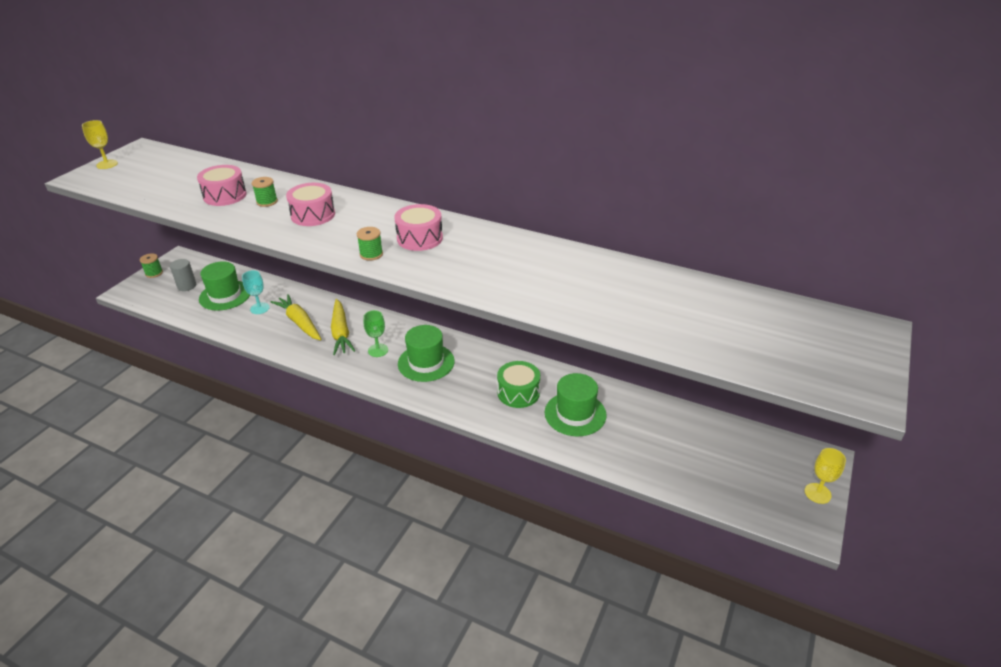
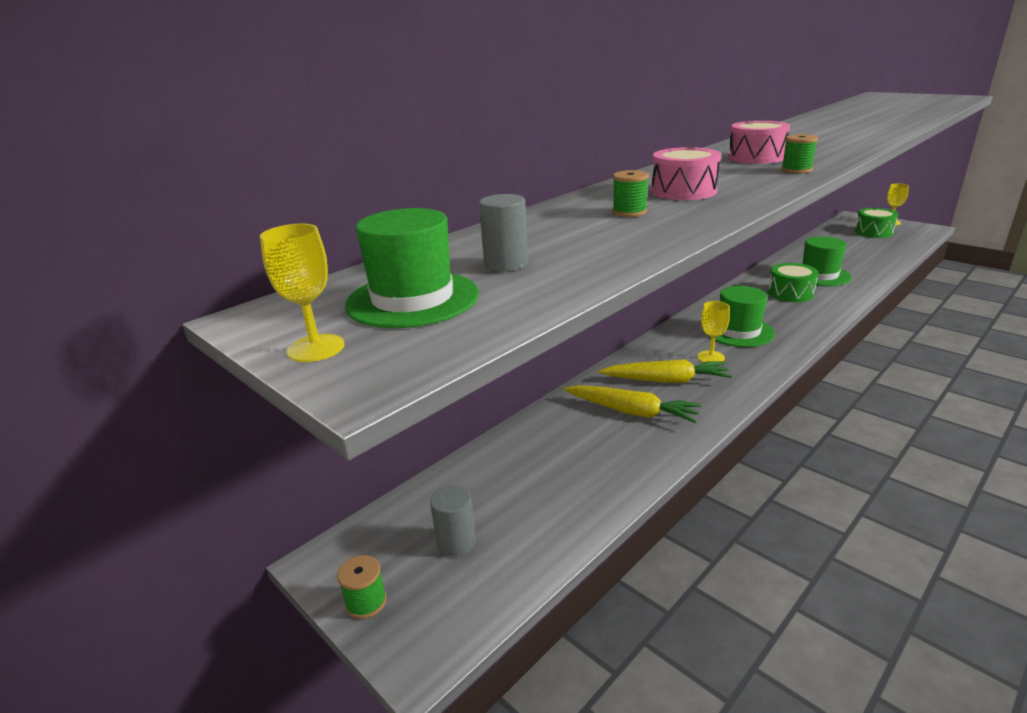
camera: 70 degrees left, 10 degrees down
(185, 182) = (506, 264): none -> grey cylinder
(225, 195) = (590, 235): pink drum -> none
(225, 295) = (519, 488): green hat -> green hat (412, 299)
(260, 308) = (578, 449): turquoise goblet -> none
(299, 322) = (632, 412): yellow carrot -> yellow carrot turned 135 degrees counterclockwise
(378, 350) = (711, 357): green goblet -> yellow goblet
(759, 471) = (873, 232): none -> green drum

